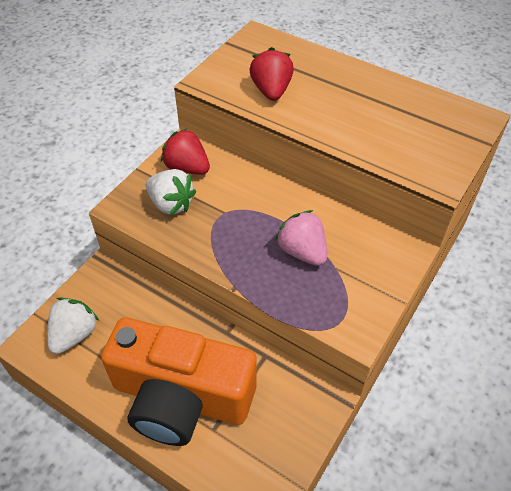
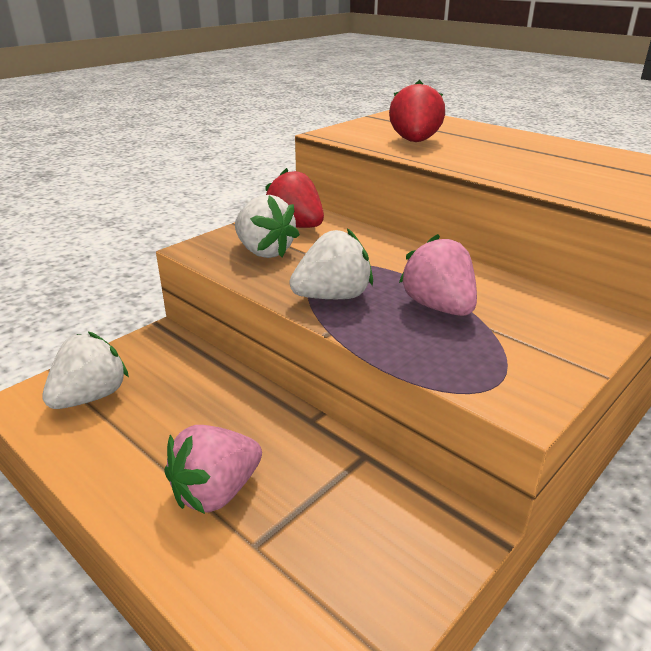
camera: 10 degrees right, 20 degrees down
(181, 397) = (216, 492): orange camera -> pink strawberry
(230, 250) = (333, 297): none -> white strawberry

